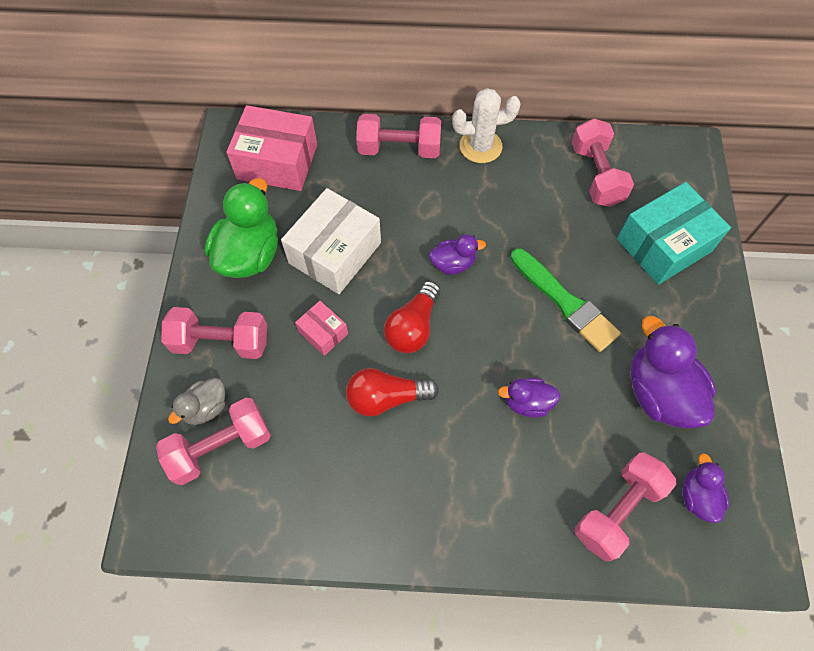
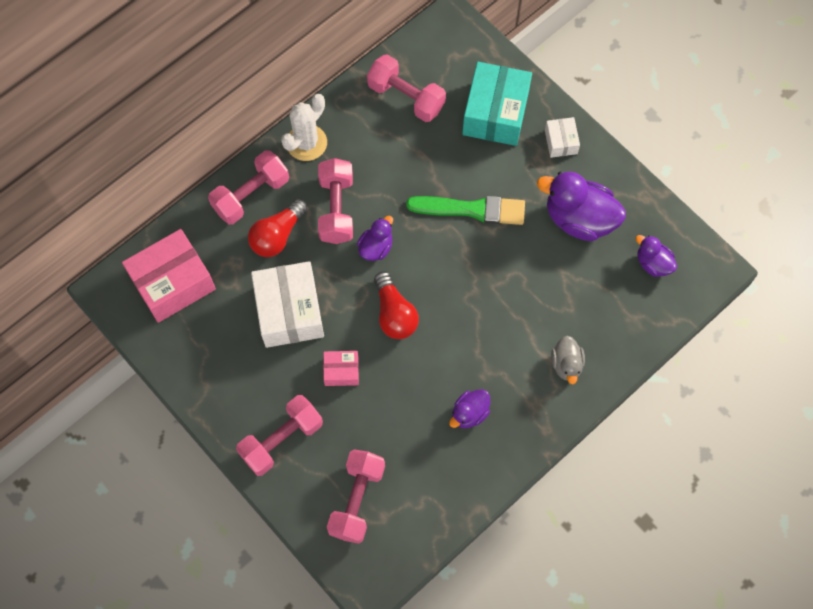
camera: 45 degrees left, 5 degrees up
(206, 408) = (320, 487): grey duck -> grey duck (566, 364)
(249, 254) = (232, 366): green duck -> none
(386, 398) = (425, 373): red light bulb -> red light bulb (277, 235)
(527, 402) = (510, 297): purple duck -> purple duck (469, 413)
(618, 510) = (619, 312): pink dumbbell -> pink dumbbell (336, 209)
(704, 314) = (561, 142): none -> white box

